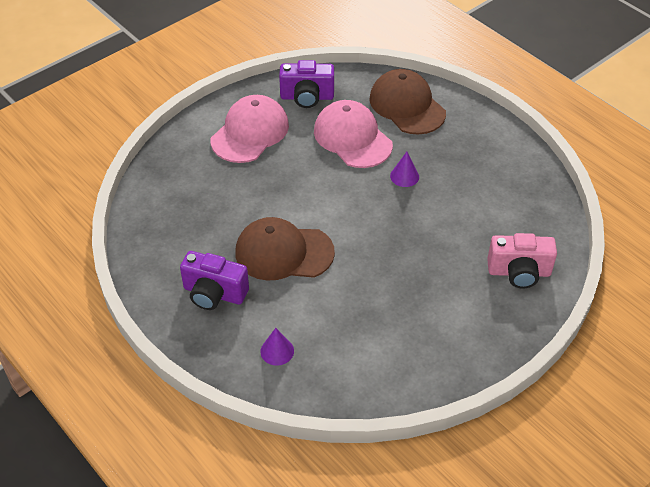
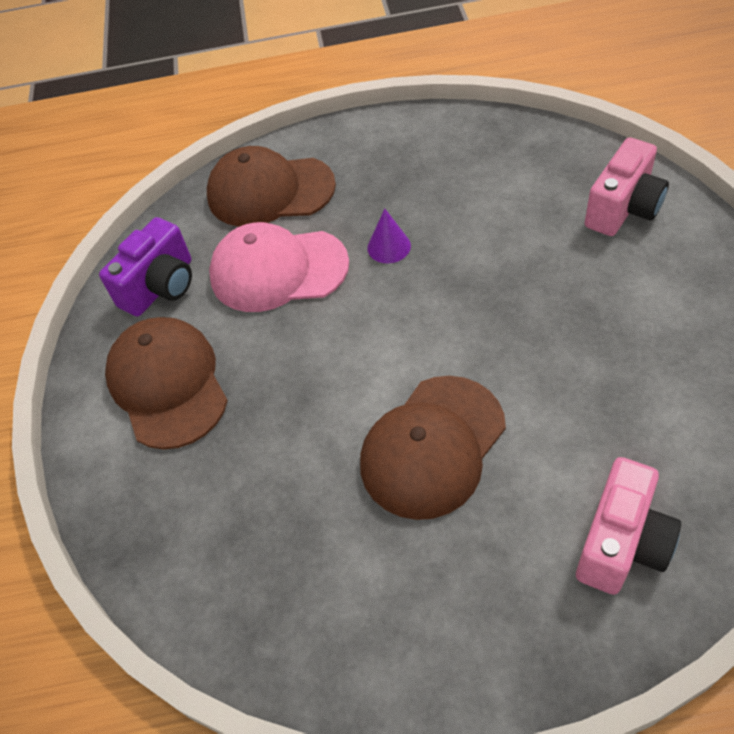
camera: 50 degrees left, 5 degrees up
(214, 293) = (456, 582): purple camera -> none
(250, 132) = (168, 384): pink cap -> brown cap
(277, 351) = (621, 543): purple cone -> pink camera

